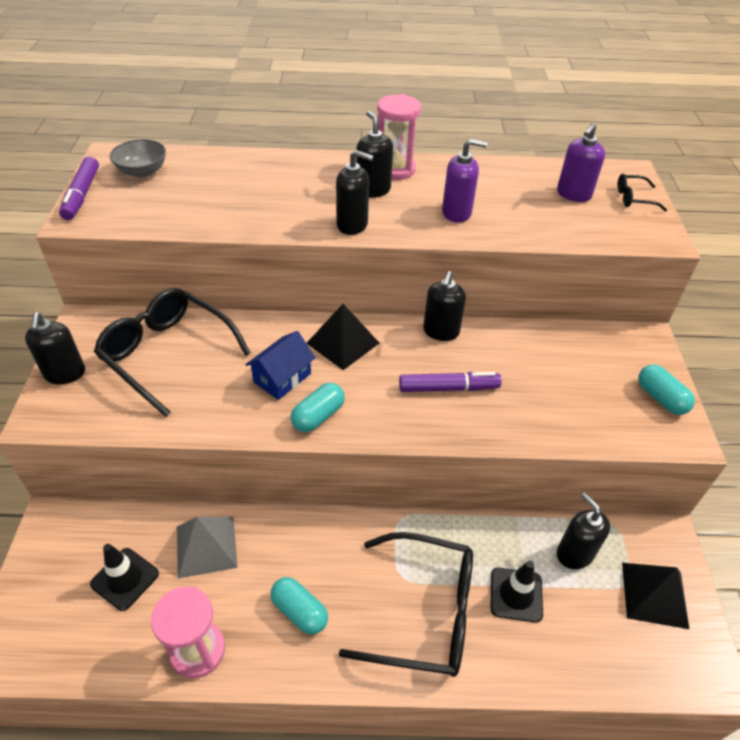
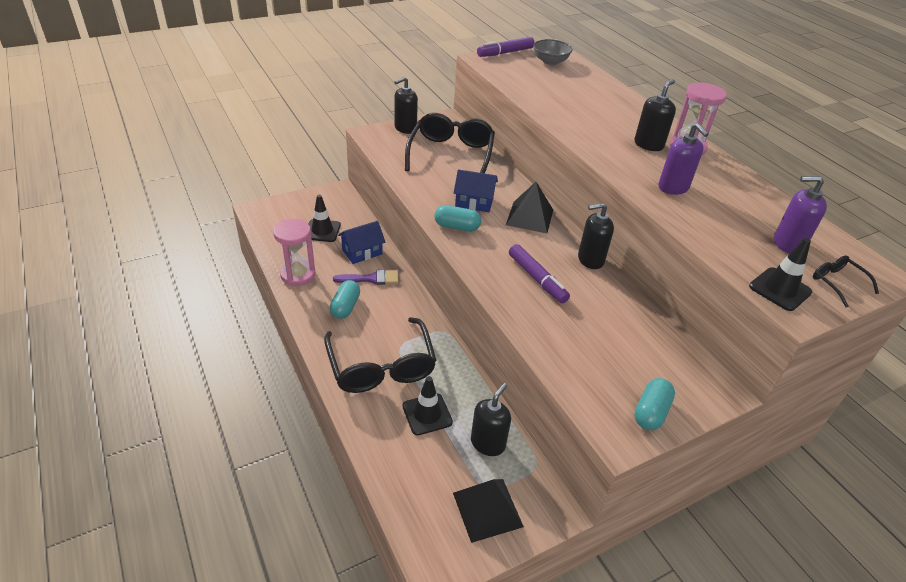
camera: 60 degrees right, 5 degrees down
(206, 546) = (362, 252): grey pyramid -> blue house
(265, 558) = (371, 279): none -> purple brush
(352, 225) = (598, 147): black soap dispenser -> none
(632, 232) = (780, 289): none -> black traffic cone

